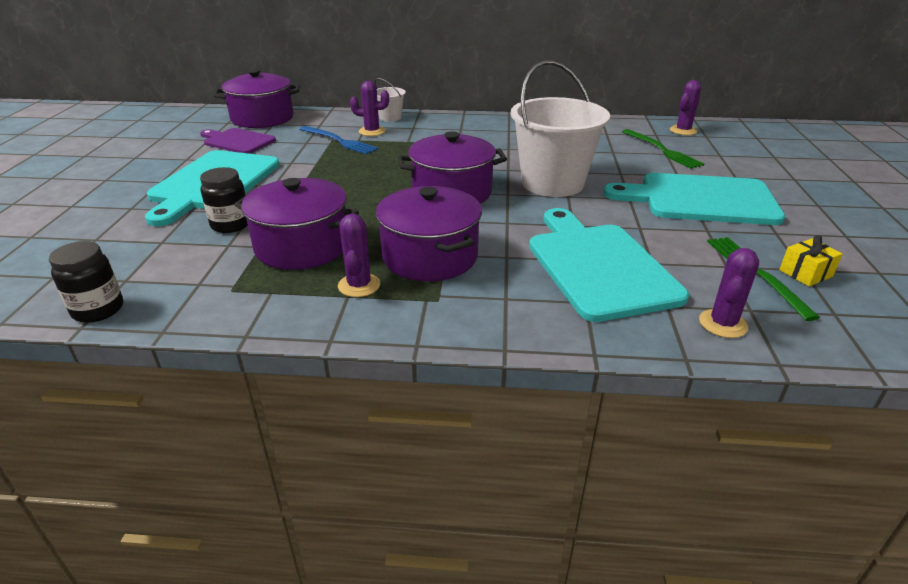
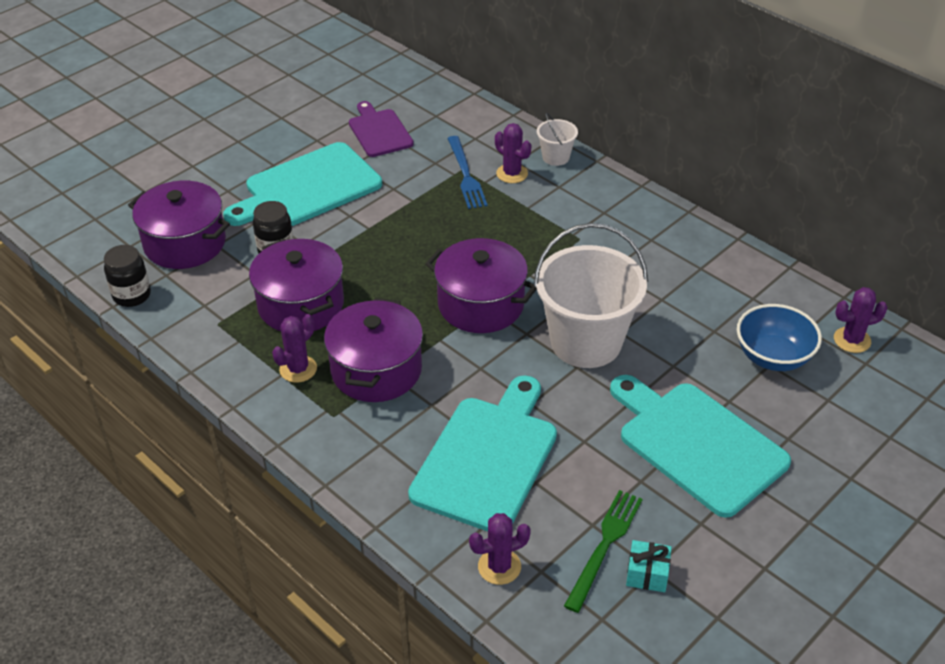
camera: 40 degrees right, 10 degrees up
(262, 118) = (434, 101): purple pot -> purple pot (185, 243)
(662, 150) = (773, 357): green fork -> blue bowl
(805, 273) = (647, 574): yellow gift -> turquoise gift

